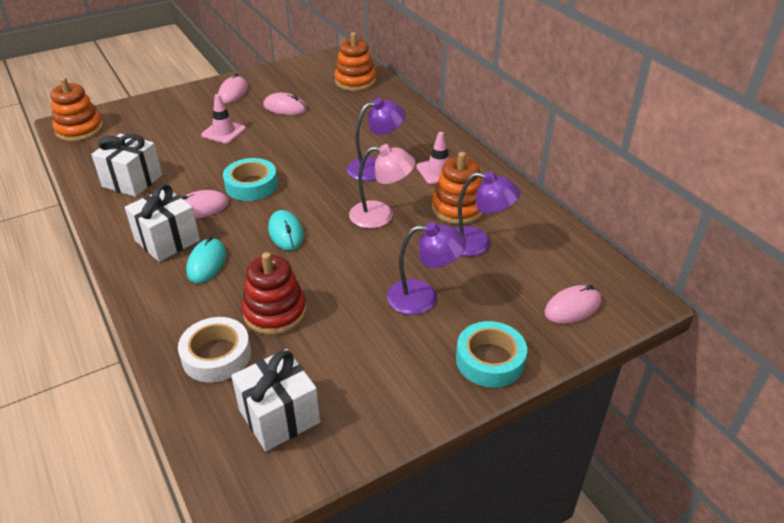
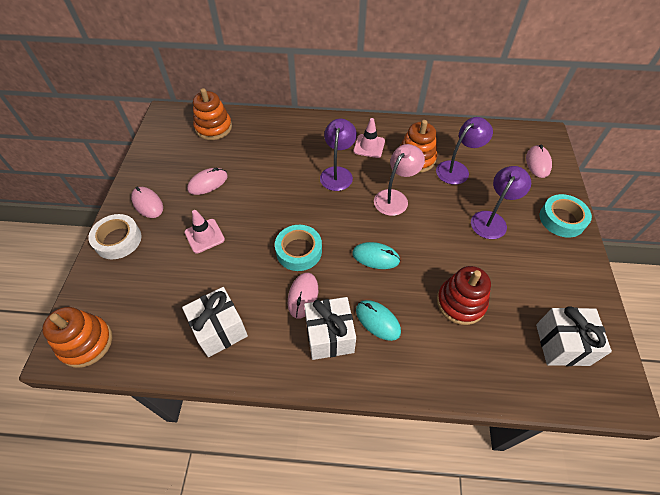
camera: 55 degrees left, 15 degrees up
(216, 355) = (486, 357): white tape -> white tape (118, 240)

